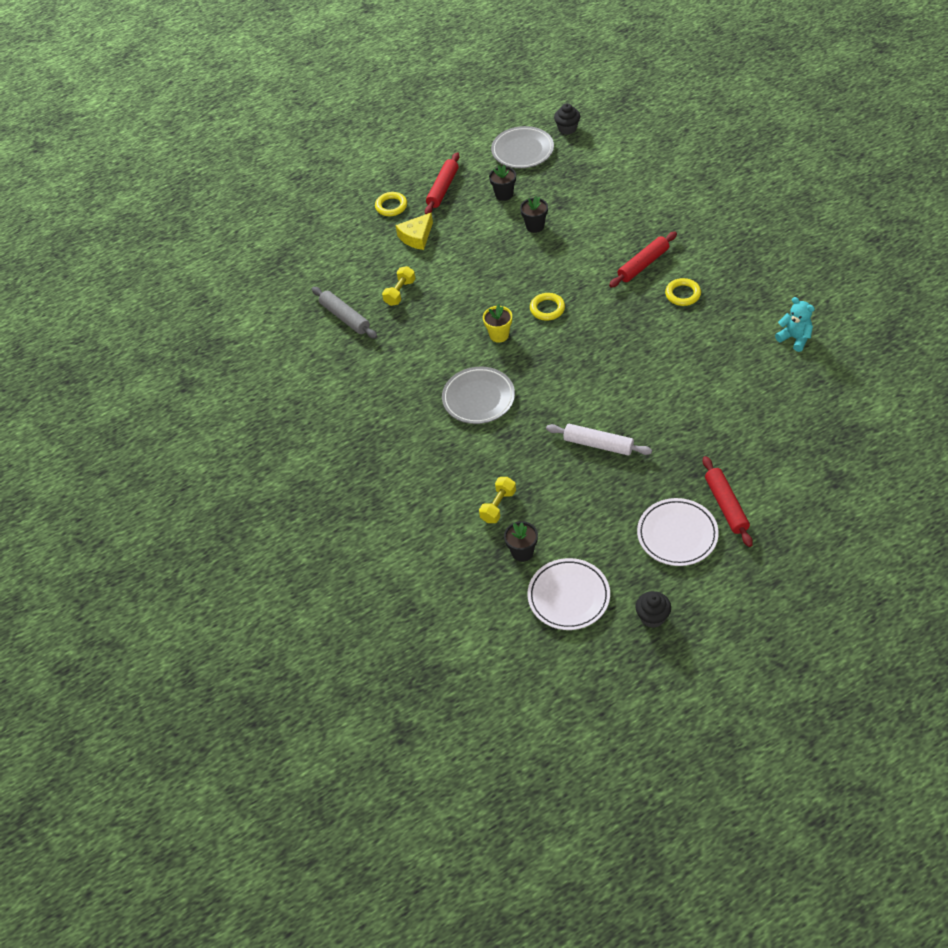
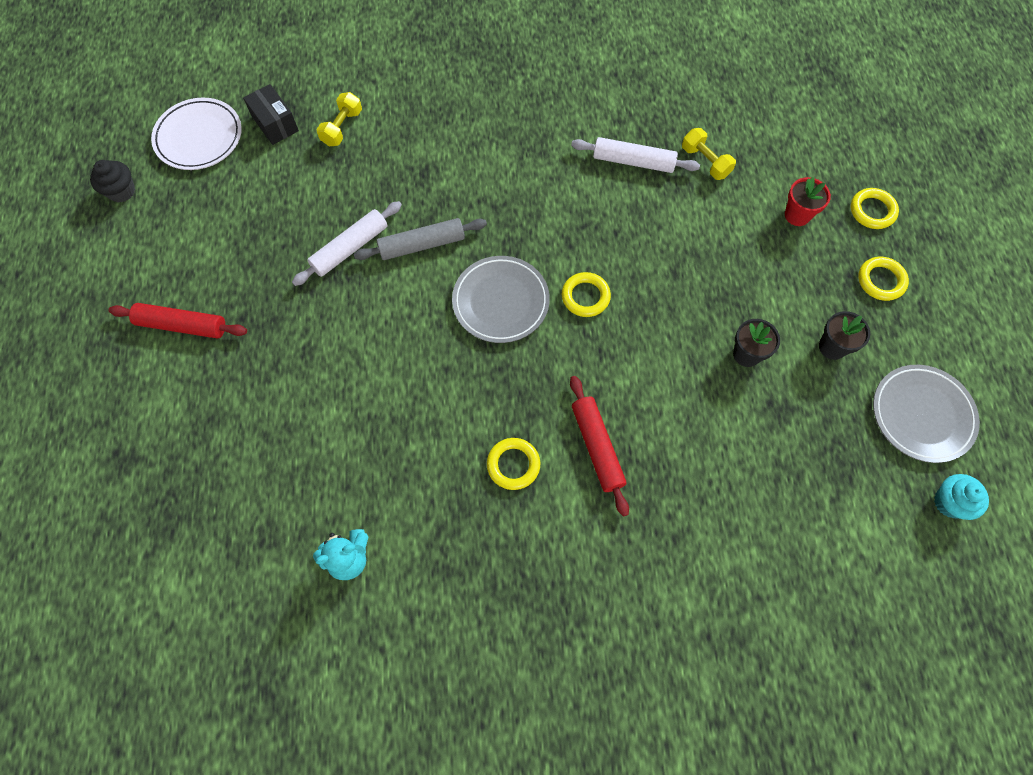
camera: 110 degrees right, 15 degrees up
(345, 317) = (694, 98): grey rolling pin -> grey rolling pin (422, 244)
(416, 237) = (797, 215): yellow cheese -> red flower pot
(422, 327) = (633, 161): none -> white rolling pin
(442, 188) = (881, 281): red rolling pin -> yellow ring
(478, 398) = (492, 169): grey plate -> grey plate (501, 301)
(498, 506) = (342, 127): yellow dumbbell -> yellow dumbbell turned 60 degrees clockwise
(499, 335) = (574, 228): yellow flower pot -> none
(522, 552) = (275, 123): black flower pot -> black box
(567, 128) = (949, 502): black cupcake -> turquoise cupcake
(677, 534) = (187, 260): white plate -> none

